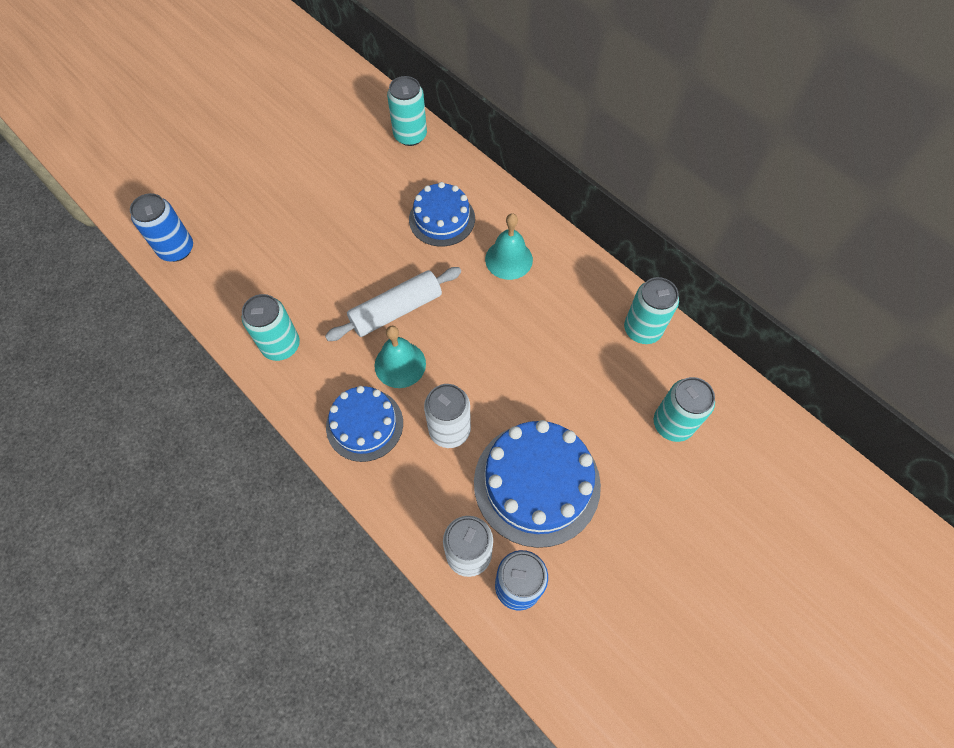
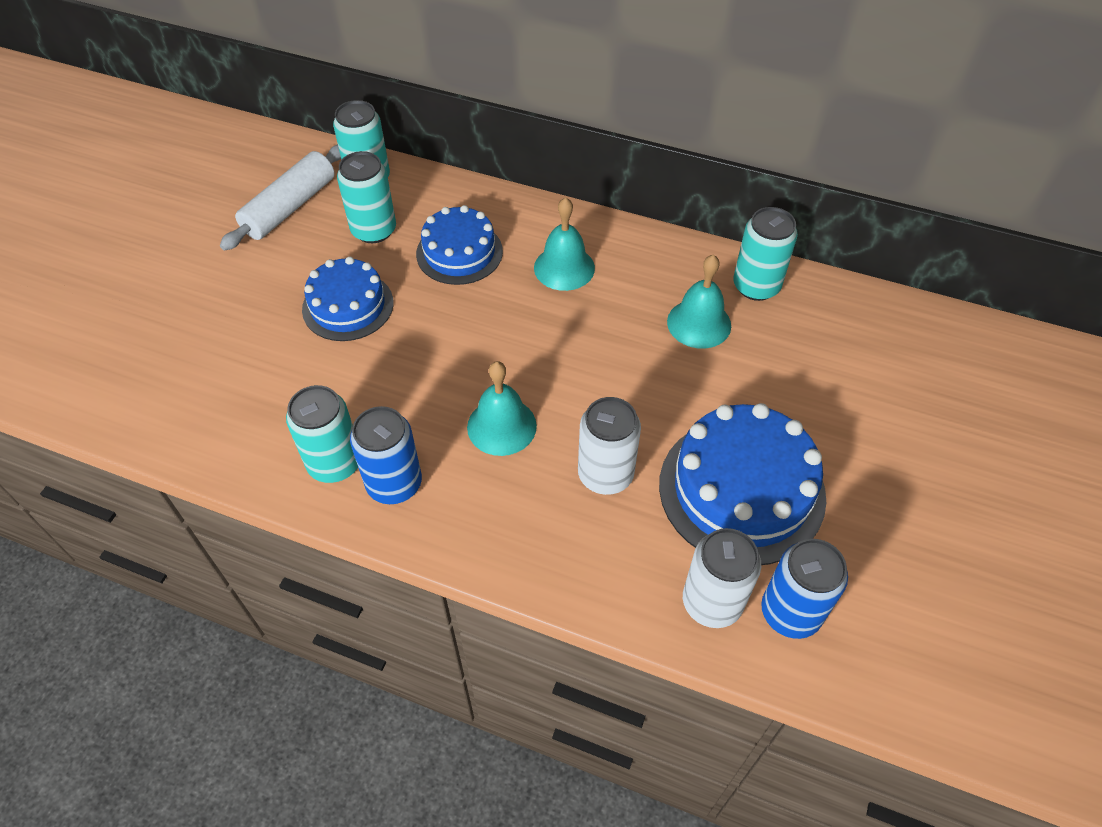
camera: 25 degrees left, 10 degrees down
(176, 249) = (124, 404): blue can -> blue can (394, 484)
(364, 424) = (497, 511): blue cake -> blue cake (348, 306)
(396, 310) = (461, 369): white rolling pin -> white rolling pin (290, 207)
(581, 342) = (699, 323): none -> turquoise bell
(672, 424) = (848, 368): turquoise can -> turquoise can (374, 230)

